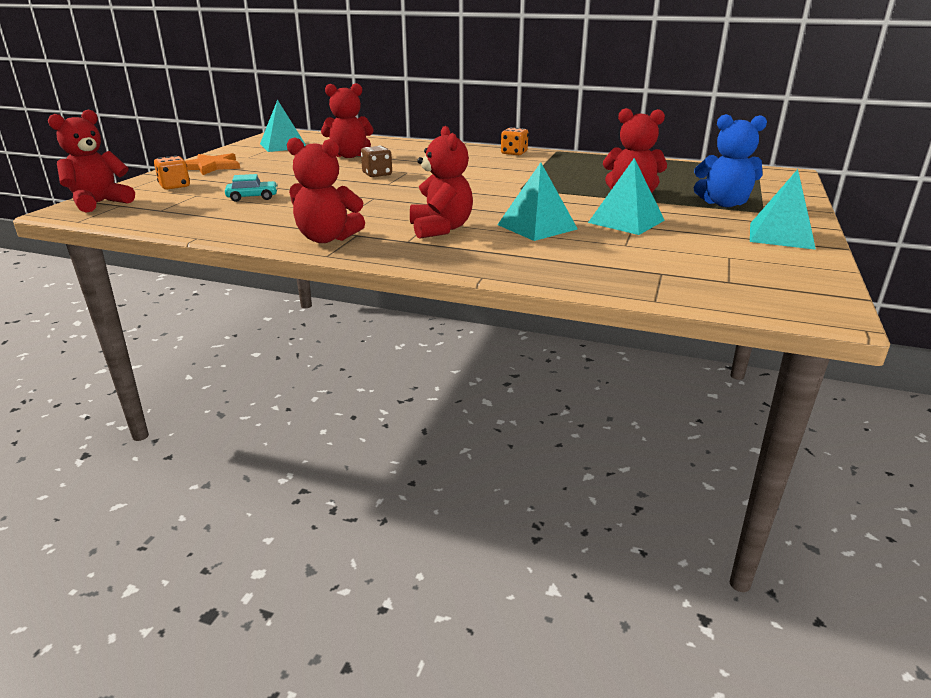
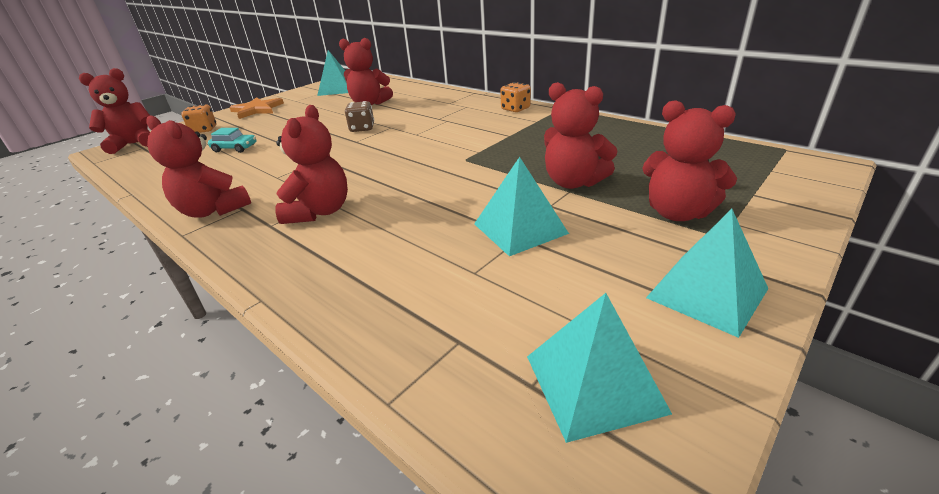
camera: 25 degrees right, 5 degrees up
(537, 227) = (412, 222): turquoise pyramid -> turquoise pyramid (593, 383)
(723, 204) = (677, 213): blue teddy bear -> red teddy bear

